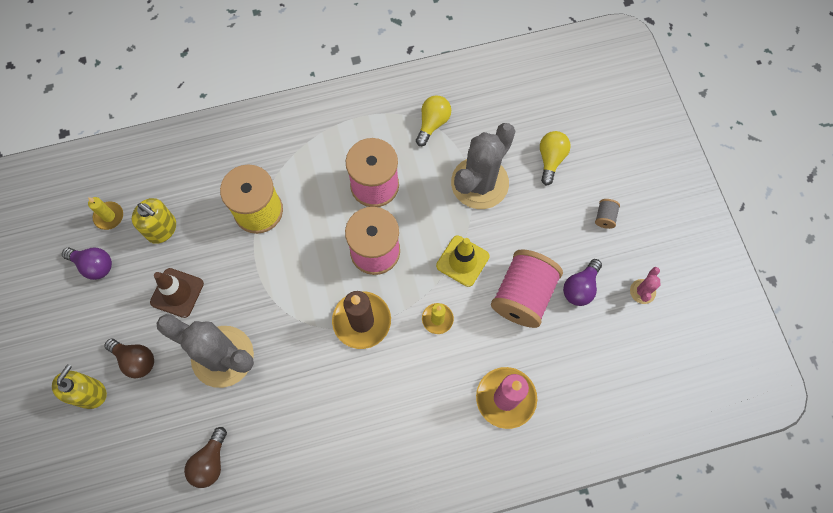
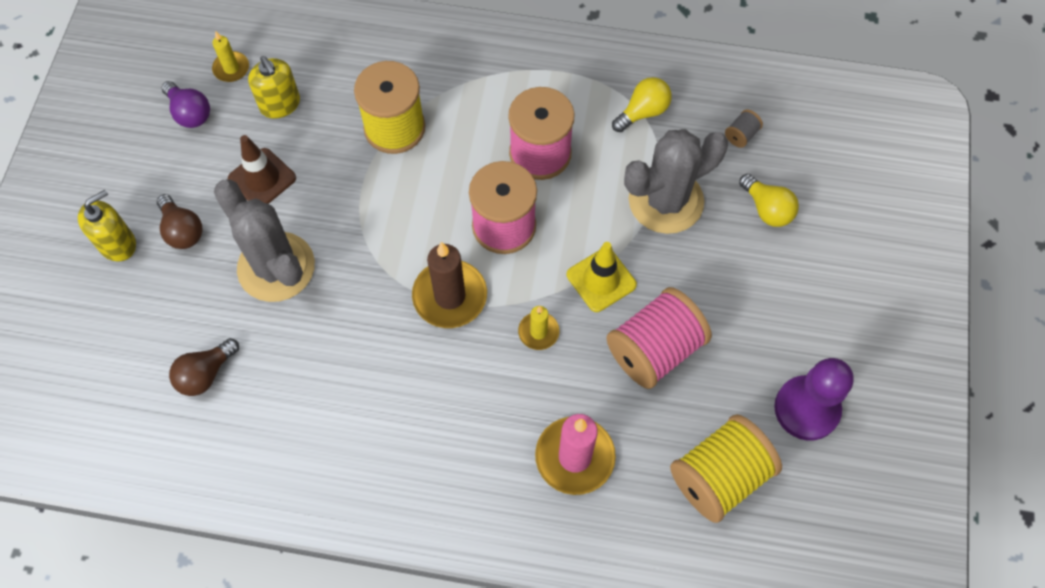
camera: 25 degrees right, 5 degrees down
(551, 159) = (767, 209): yellow light bulb -> yellow light bulb turned 105 degrees clockwise
(580, 287) = (729, 371): purple light bulb -> none
(605, 217) = (801, 302): grey spool -> grey spool (741, 135)
(608, 366) = (719, 476): none -> yellow spool
(642, 291) = (806, 409): pink cactus -> purple pawn

